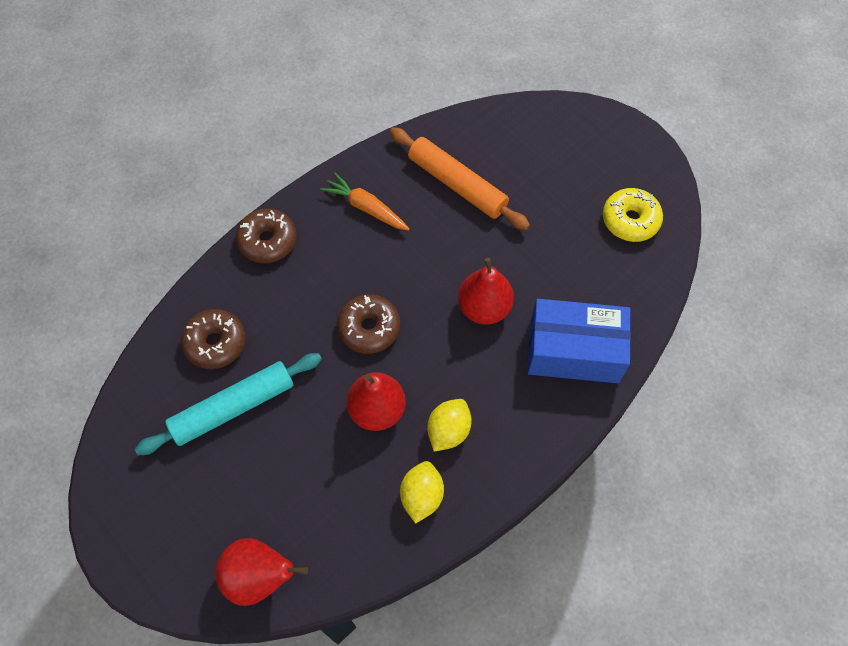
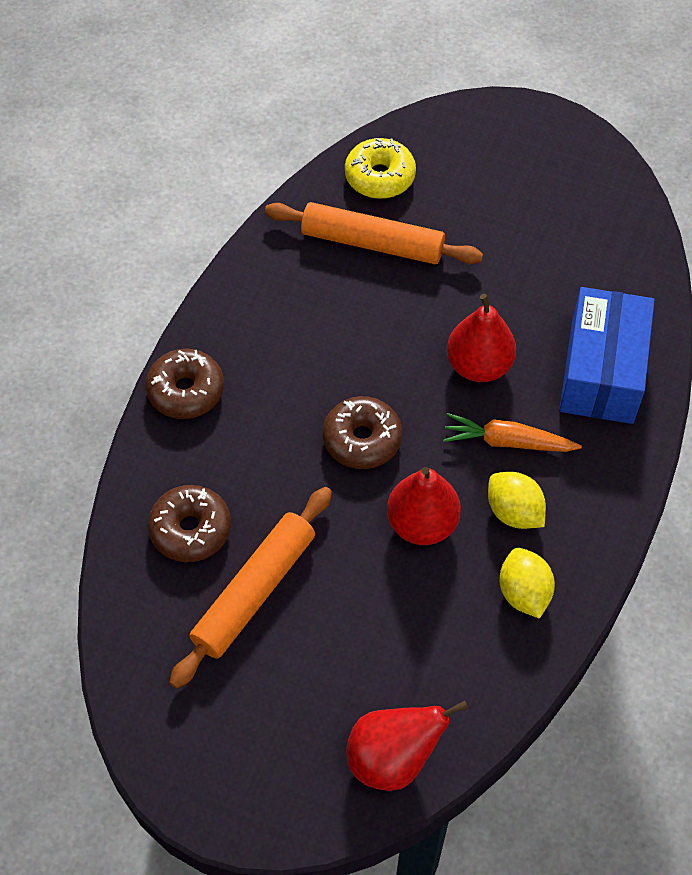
camera: 25 degrees left, 5 degrees down
(233, 408) = (254, 591): turquoise rolling pin -> orange rolling pin
(366, 208) = (282, 309): orange carrot -> orange carrot (507, 441)
(448, 431) = (514, 512): yellow lemon -> yellow lemon turned 45 degrees counterclockwise
(574, 351) = (601, 372): blue box -> blue box turned 60 degrees counterclockwise
(630, 220) = (585, 210): yellow donut -> yellow donut (380, 177)

